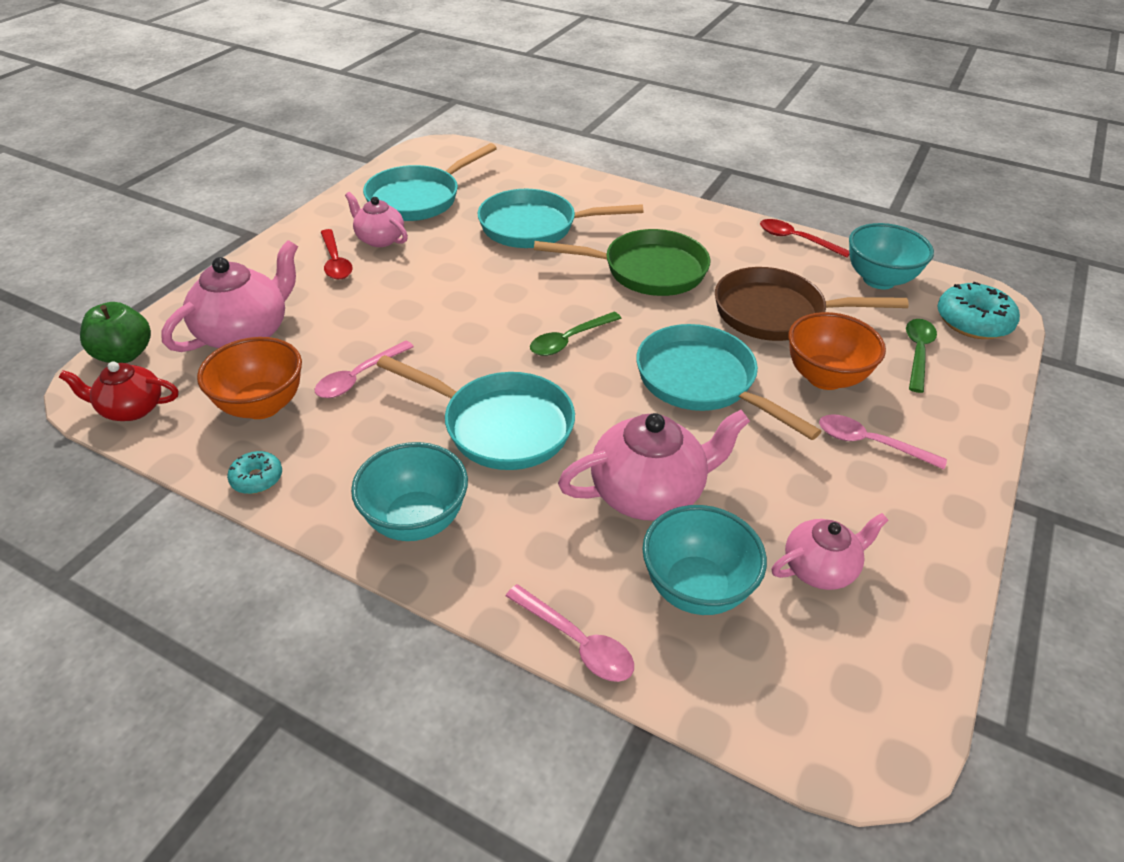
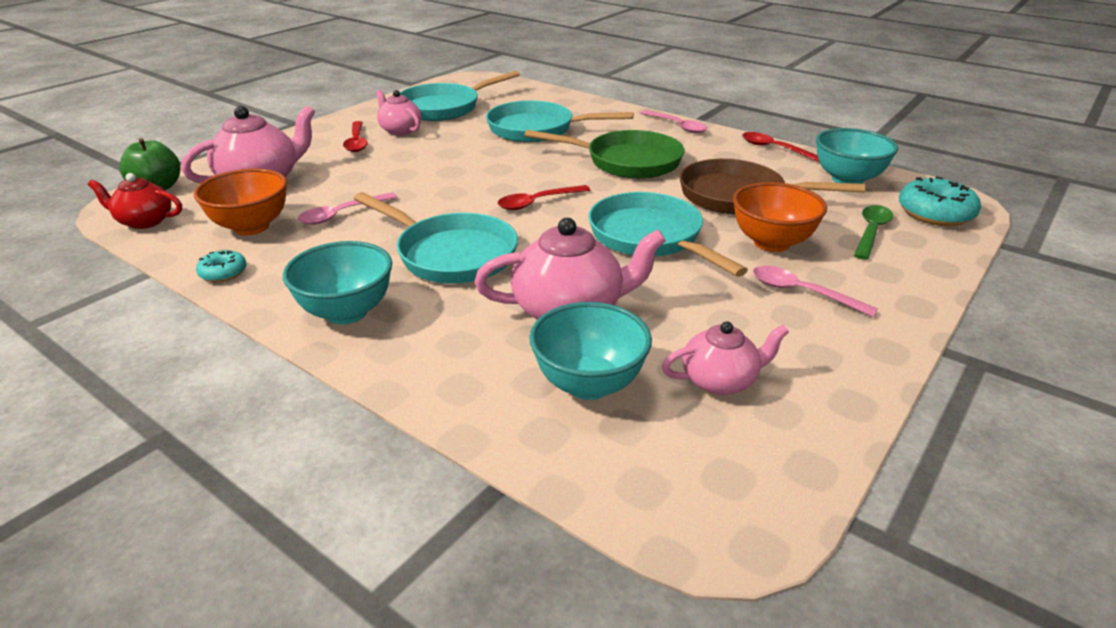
camera: 10 degrees right, 10 degrees down
(569, 340) = (537, 202): green spoon -> red spoon
(577, 642) = (457, 412): pink spoon -> pink spoon (677, 126)

